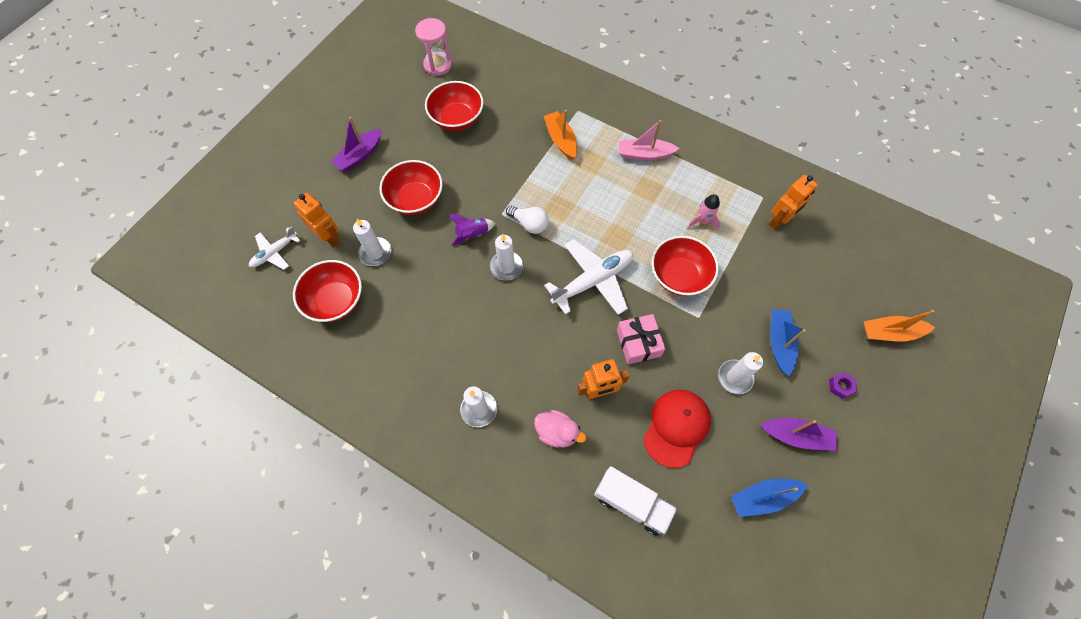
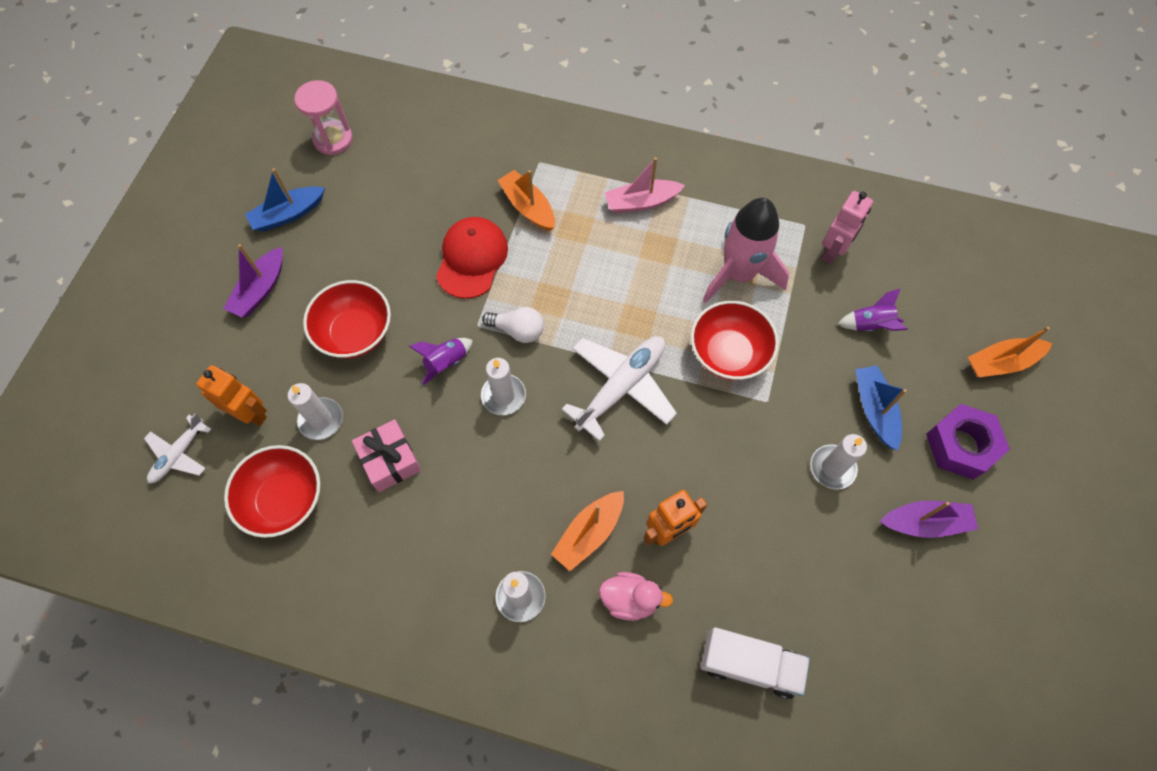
camera: 15 degrees left, 0 degrees up
(457, 119) = (380, 209): red bowl -> none
(540, 378) = (589, 533): none -> orange boat
(638, 343) = (701, 454): pink gift -> pink gift (390, 460)
(676, 427) = (778, 552): red cap -> red cap (472, 259)
(702, 221) = (739, 274): pink rocket -> pink rocket, size x2.06
(763, 497) = (906, 612): blue boat -> blue boat (288, 214)
(779, 220) = (833, 251): orange robot -> pink robot
(793, 281) = (870, 325): none -> purple rocket
(840, 386) = (961, 446): purple nut -> purple nut, size x2.22

